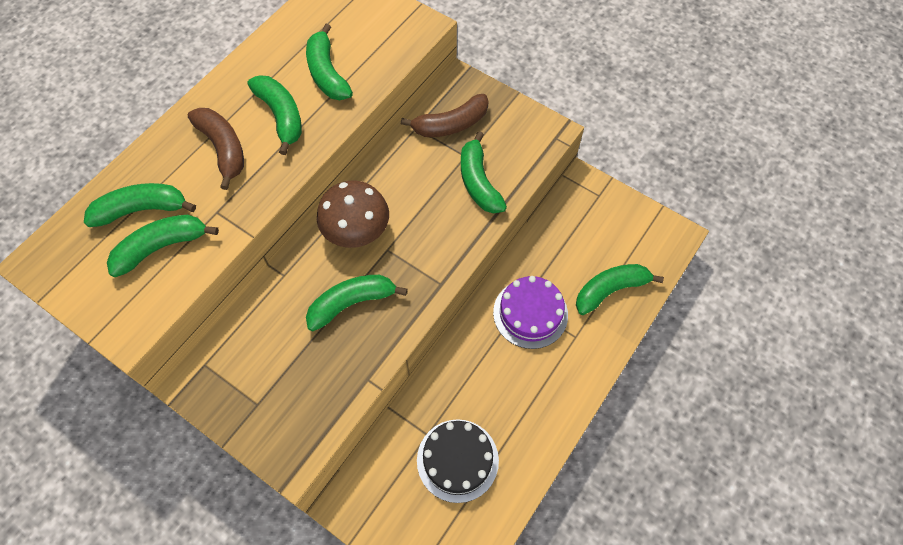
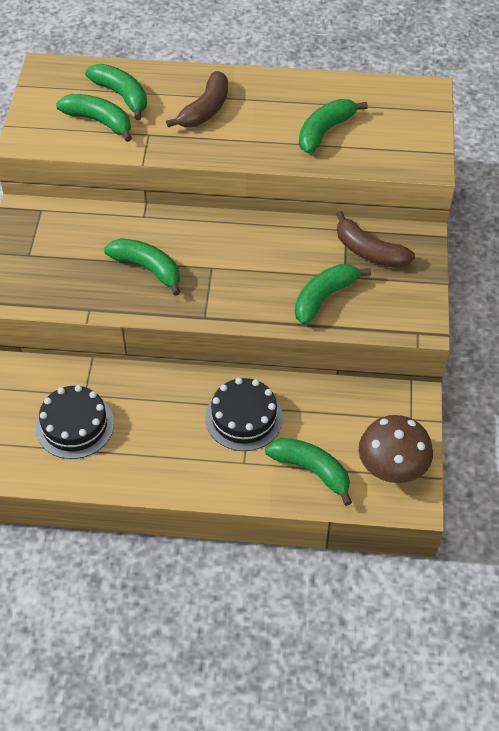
camera: 60 degrees right, 10 degrees down
(281, 116) = (261, 126): green banana -> none
(356, 230) = (215, 240): brown mushroom -> brown mushroom (392, 466)
(530, 313) = (244, 417): purple cake -> black cake

